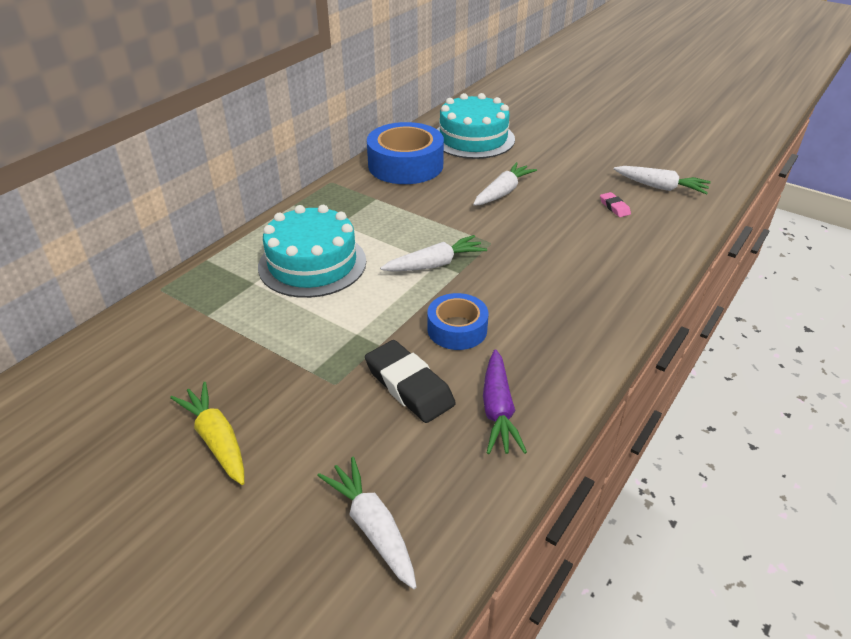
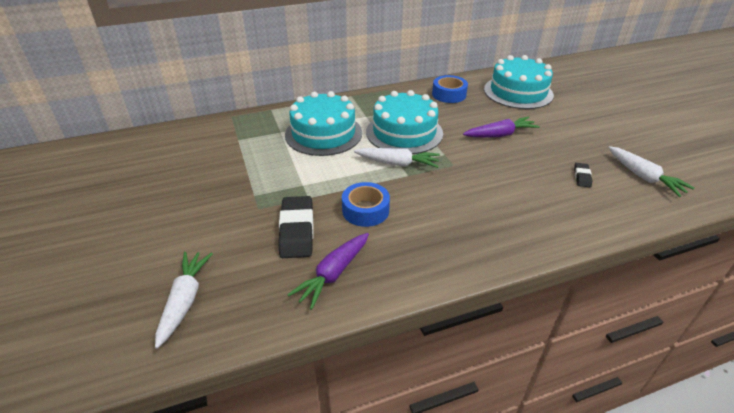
camera: 35 degrees right, 0 degrees up
(217, 439) = (168, 208): yellow carrot -> none
(404, 226) = (404, 132): none -> turquoise cake
(405, 165) = (449, 94): blue tape -> blue tape, size x0.58
(503, 192) = (500, 135): white carrot -> purple carrot
(614, 207) = (582, 177): pink eraser -> black eraser

